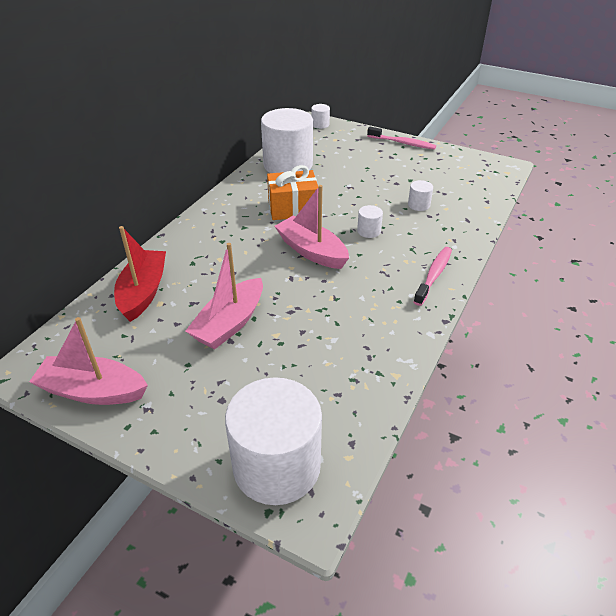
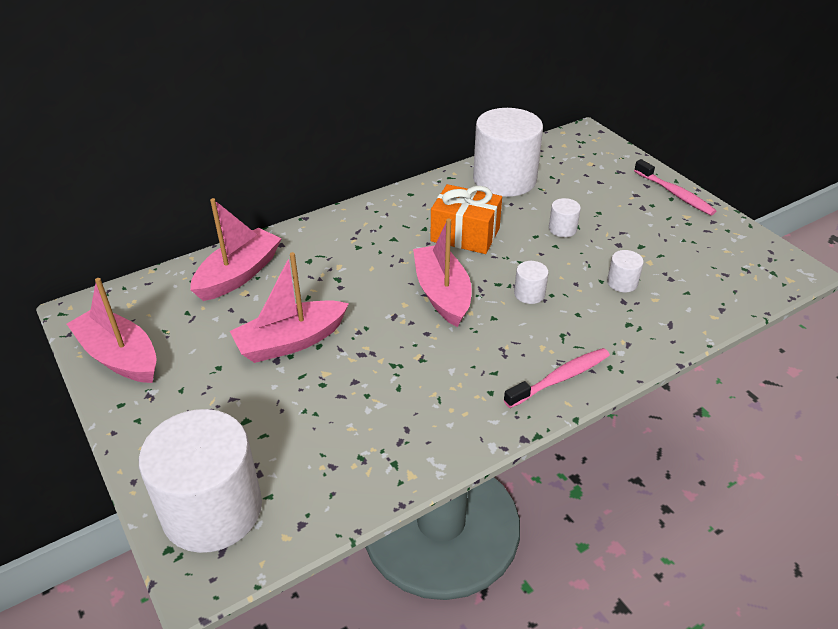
camera: 30 degrees right, 0 degrees up
(143, 292) = (239, 274): red boat -> pink boat
(320, 124) = (588, 138): white cylinder -> white cylinder (562, 229)

